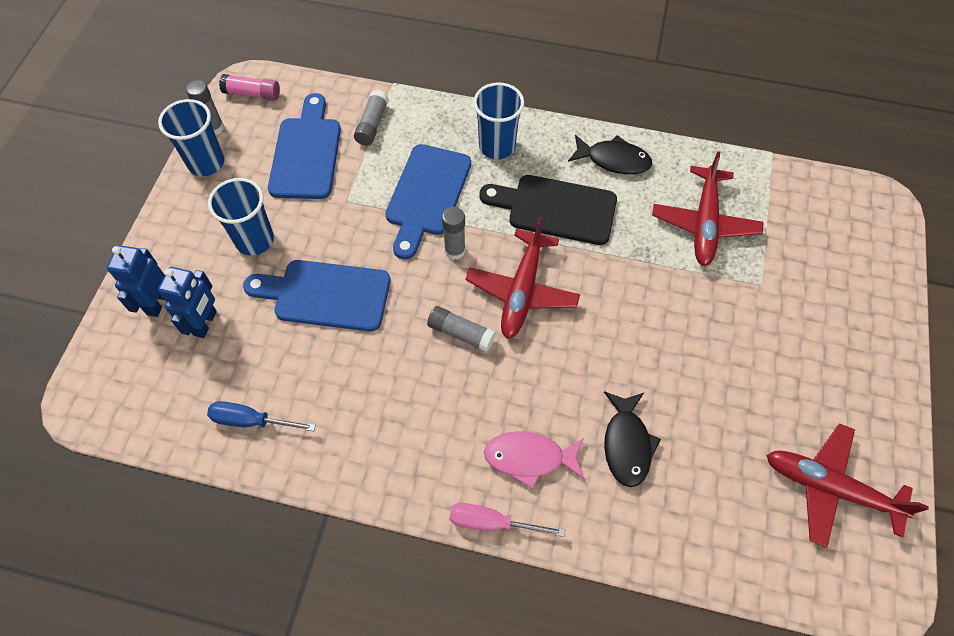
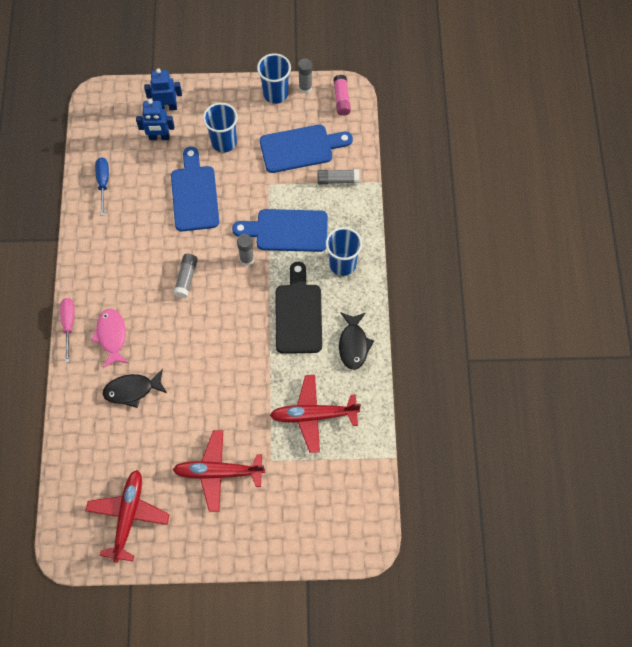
camera: 75 degrees right, 5 degrees up
(522, 290) = (226, 307): red plane -> red plane (219, 472)

